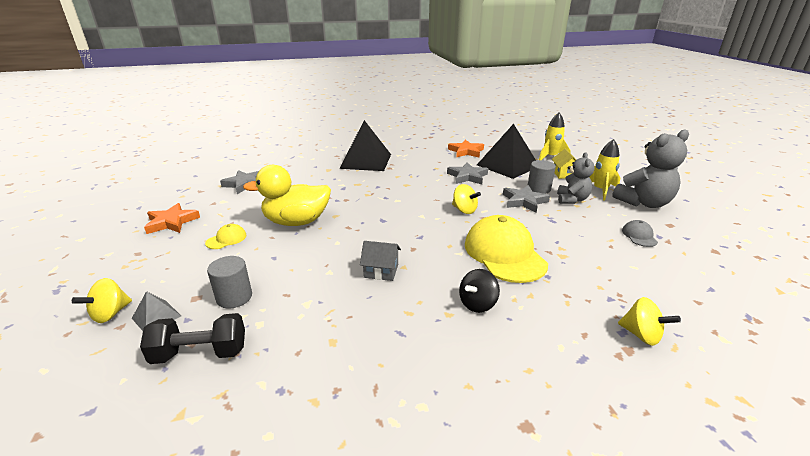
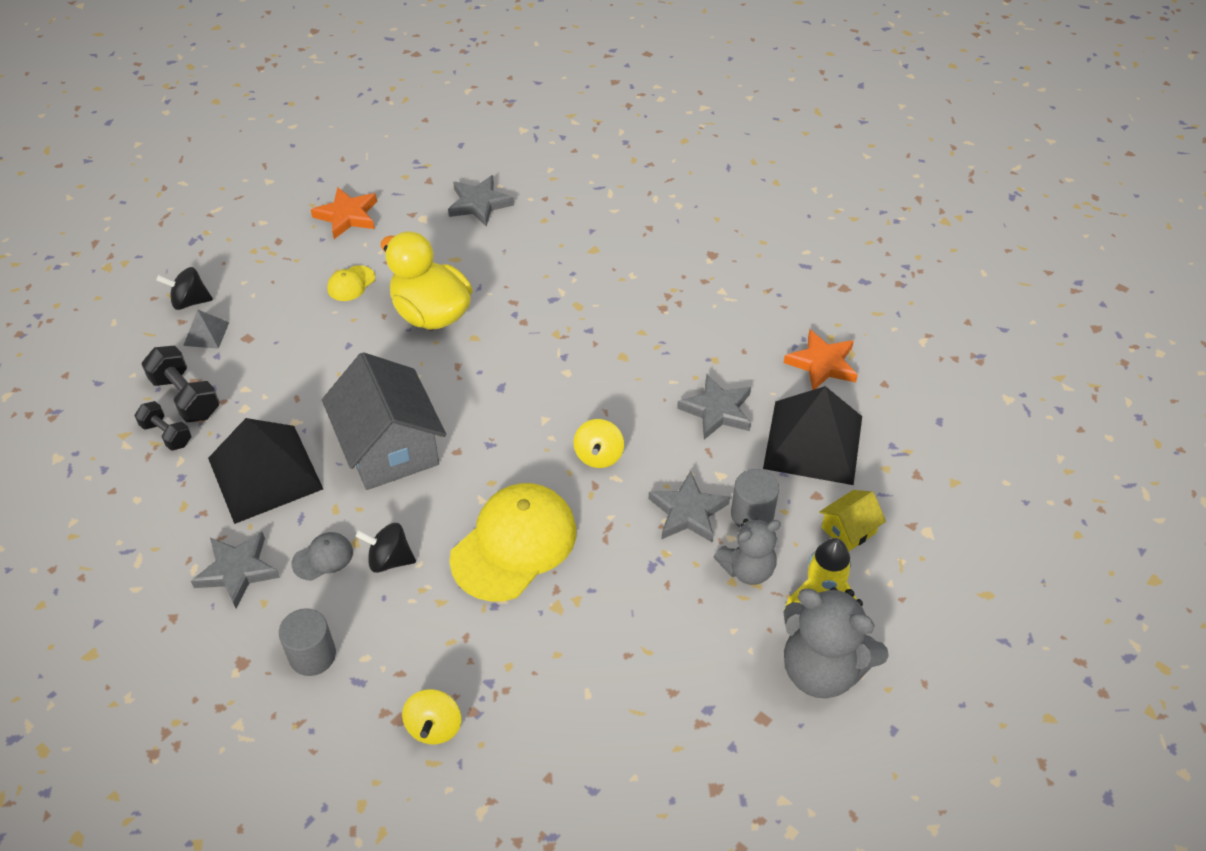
camera: 55 degrees right, 20 degrees up
(110, 314) = (190, 302): yellow spinning top -> black spinning top
(222, 381) = (167, 434): none -> black dumbbell
(226, 239) = (351, 284): yellow cap -> yellow cap turned 120 degrees clockwise
(234, 297) = (266, 364): grey cylinder -> grey cylinder (312, 655)
(366, 161) = (661, 269): black pyramid -> black pyramid (265, 473)
(381, 271) = (389, 447): grey house -> grey house, size x2.14
(421, 390) = (237, 571): none -> grey star
(550, 157) = (913, 487): yellow rocket -> none
(639, 236) = (688, 683): grey cap -> grey cap (323, 557)

